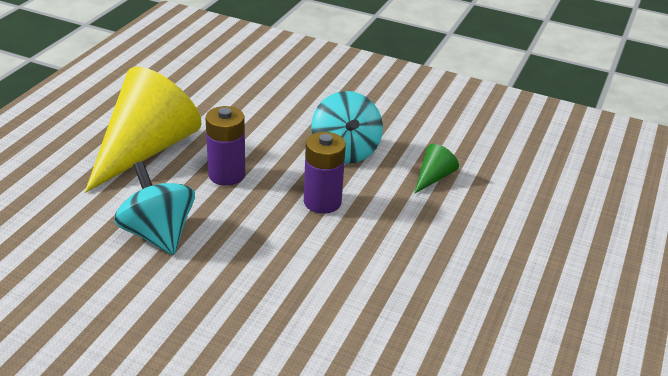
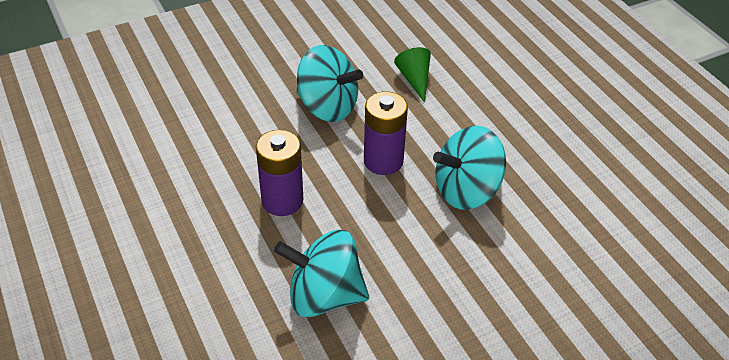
camera: 50 degrees left, 10 degrees up
(145, 150) = (179, 238): yellow cone -> none
(343, 258) = (466, 191): none -> turquoise spinning top

